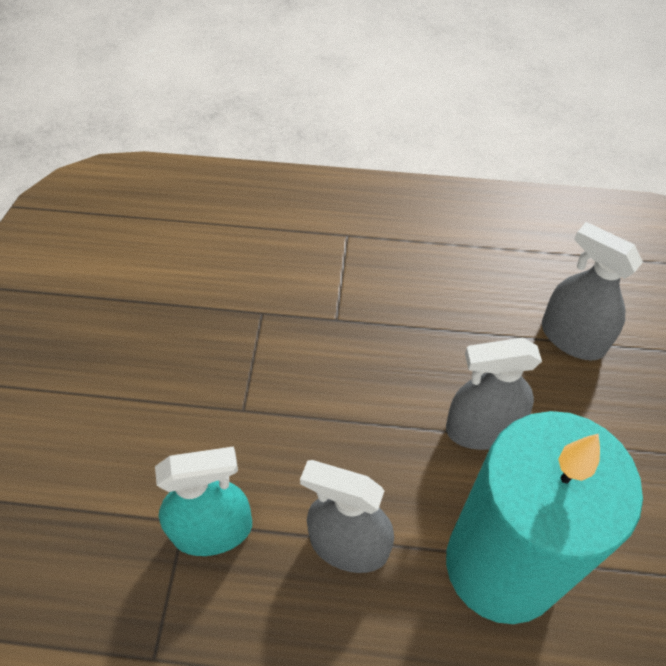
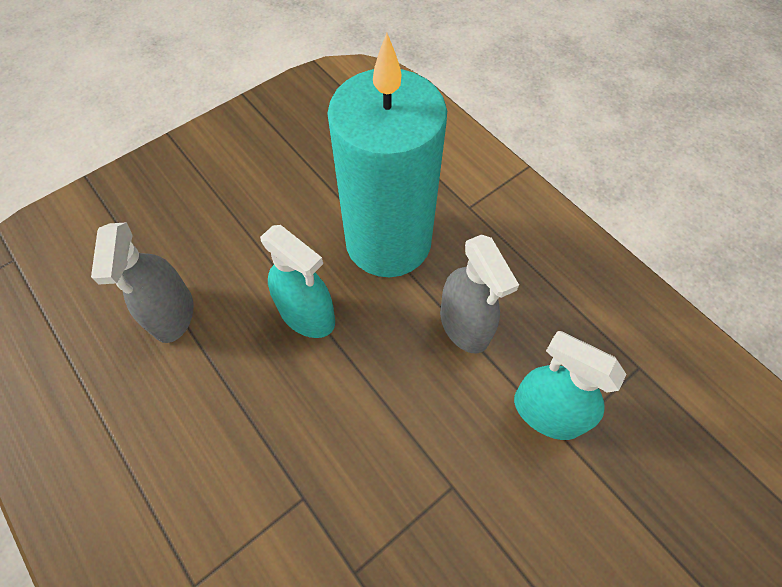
camera: 135 degrees left, 5 degrees up
(482, 428) = (307, 314): grey spray bottle -> turquoise spray bottle

